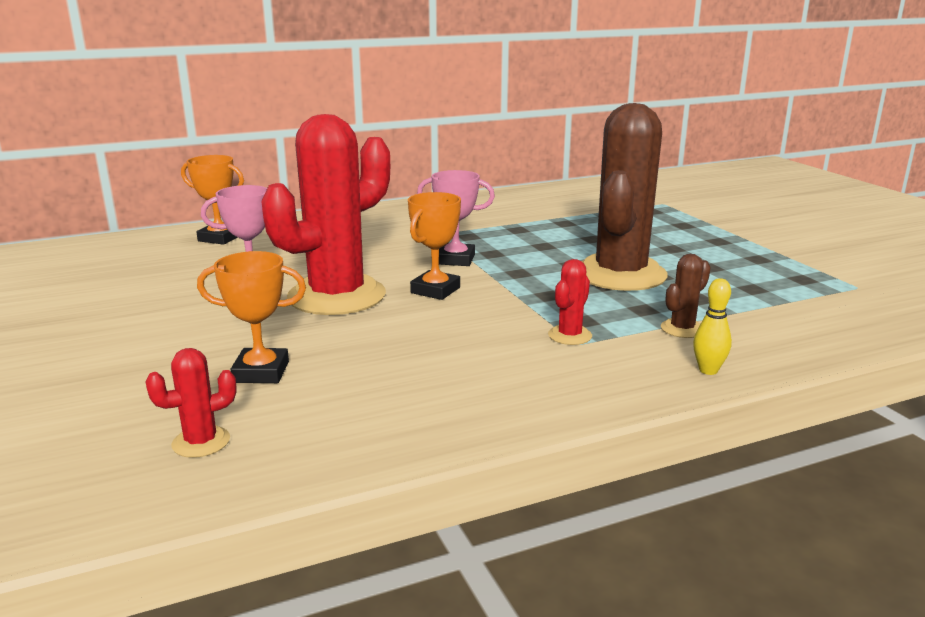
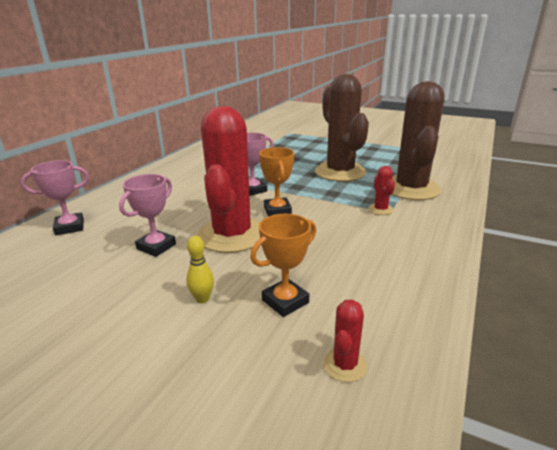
camera: 40 degrees left, 5 degrees up
(220, 238) = (70, 227): orange trophy -> pink trophy
(682, 329) = (411, 189): brown cactus -> brown cactus, size x2.48
(708, 370) = (454, 203): yellow bowling pin -> yellow bowling pin (202, 299)

